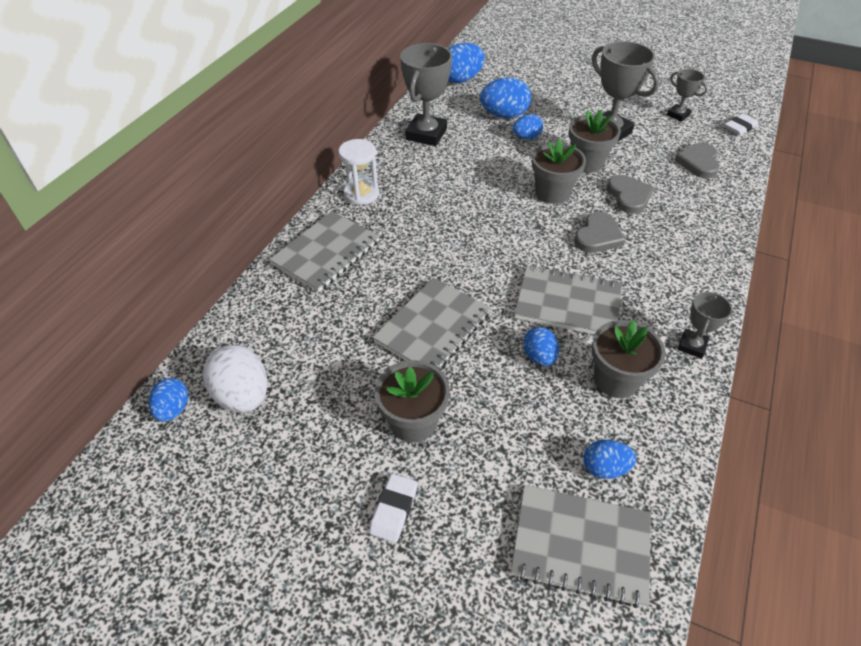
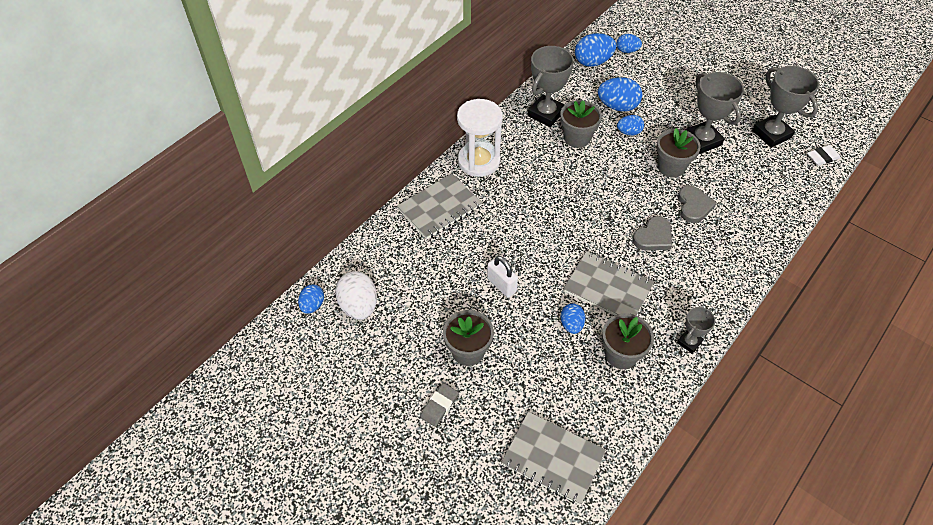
camera: 15 degrees right, 5 degrees up
(361, 194) = (478, 161): white hourglass -> white hourglass, size x1.53
(394, 509) = (439, 406): white eraser -> grey eraser
(433, 327) = (501, 285): grey notebook -> white padlock
(552, 193) = (631, 190): grey flower pot -> grey flower pot (577, 138)
(604, 468) = (588, 414): blue egg -> blue egg (627, 51)
(678, 115) = (771, 134): grey trophy -> grey trophy, size x1.86
(698, 163) = (768, 186): grey heart -> none

